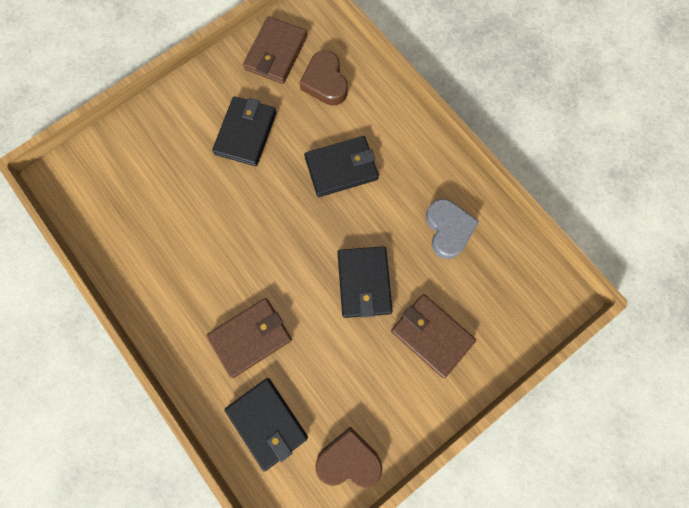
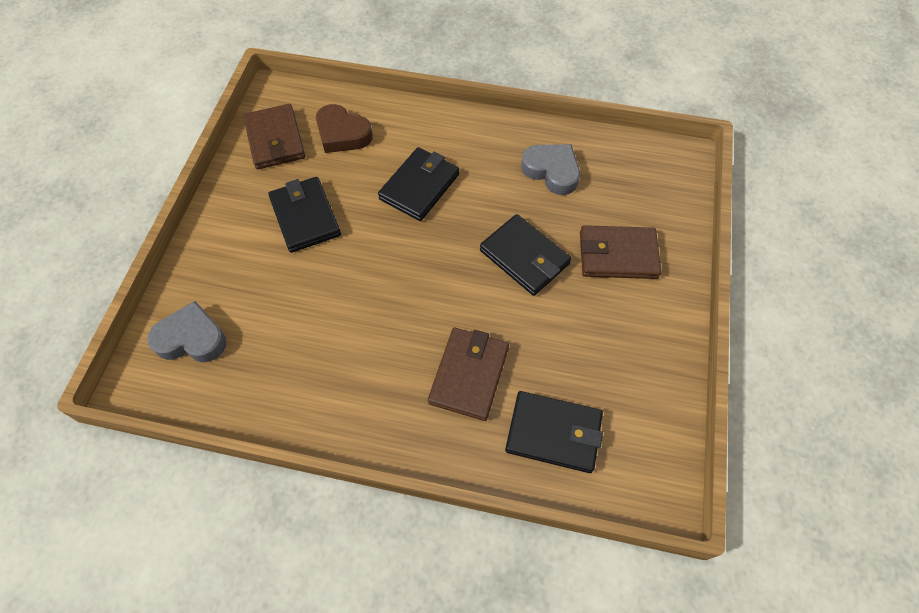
camera: 40 degrees left, 15 degrees down
(110, 170) = (191, 338): none -> grey heart
(349, 459) = (651, 402): brown heart -> none

